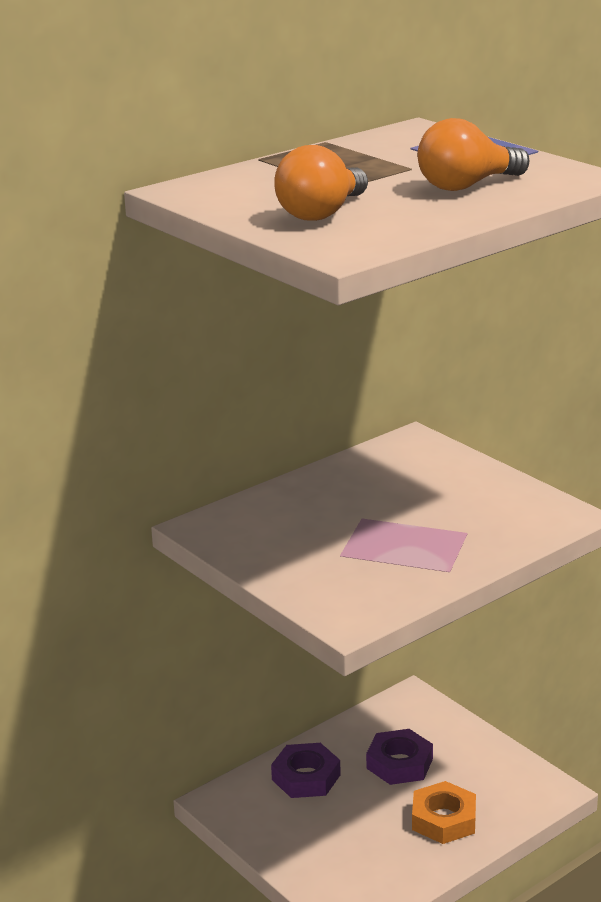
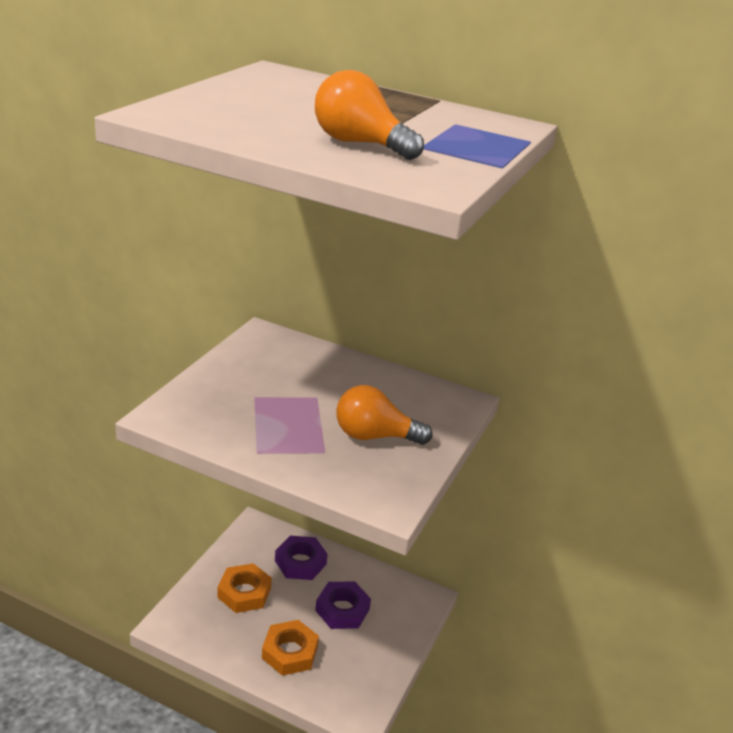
camera: 60 degrees right, 5 degrees up
(322, 213) = (244, 105): orange light bulb -> orange light bulb (374, 436)
(332, 835) = (244, 592): none -> orange nut

